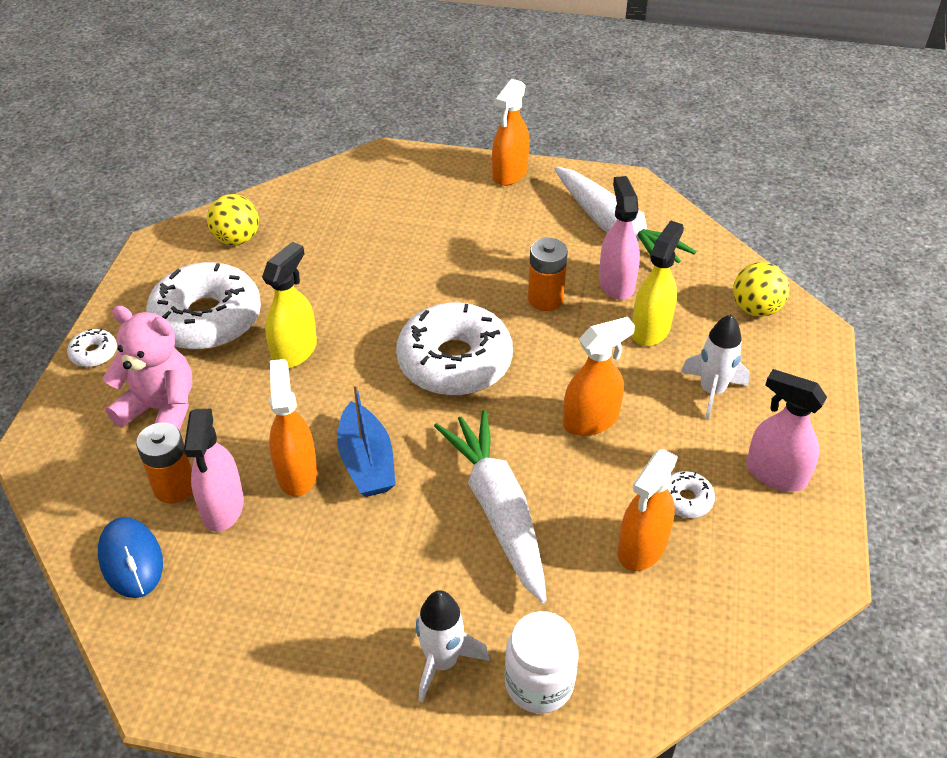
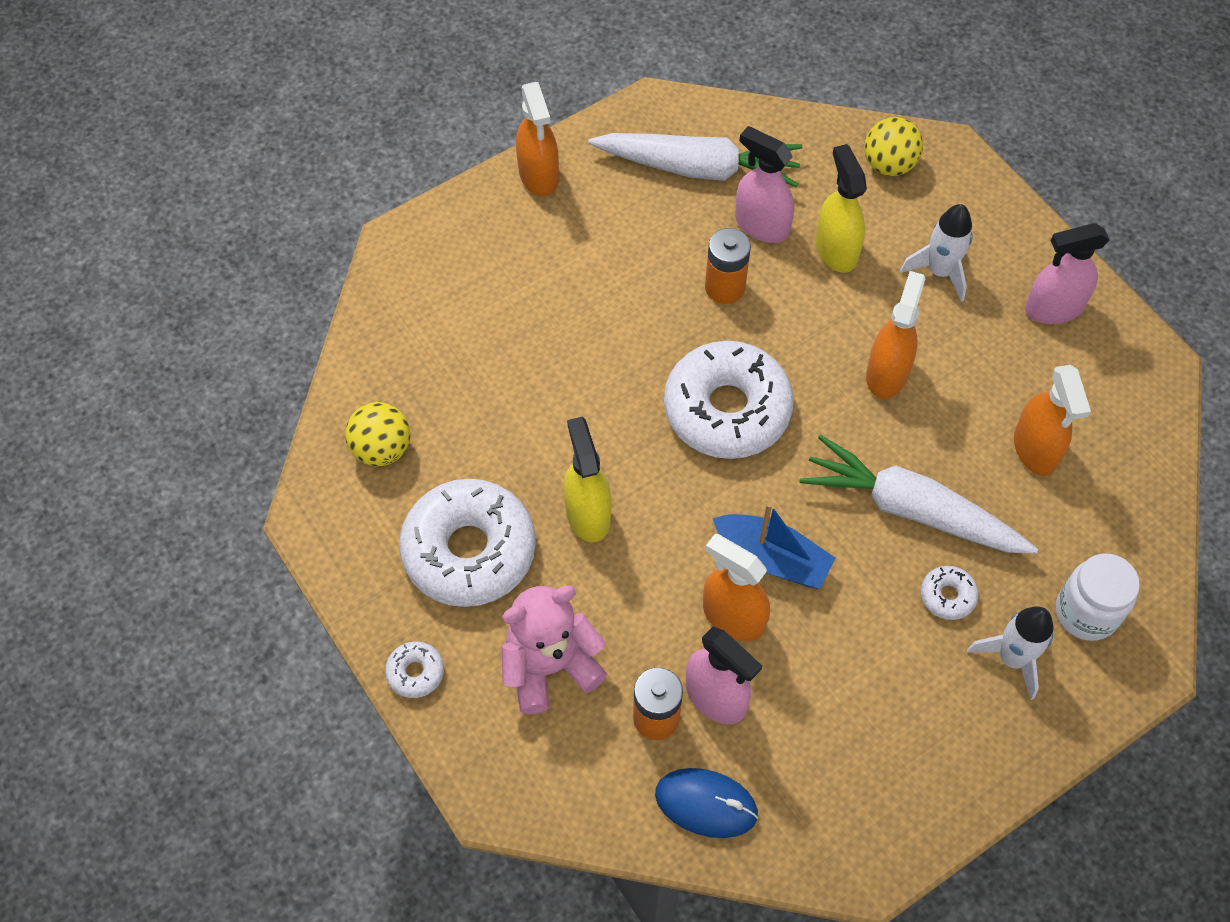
camera: 45 degrees left, 15 degrees up
(686, 500) = (1021, 383): white donut -> white donut (947, 596)

